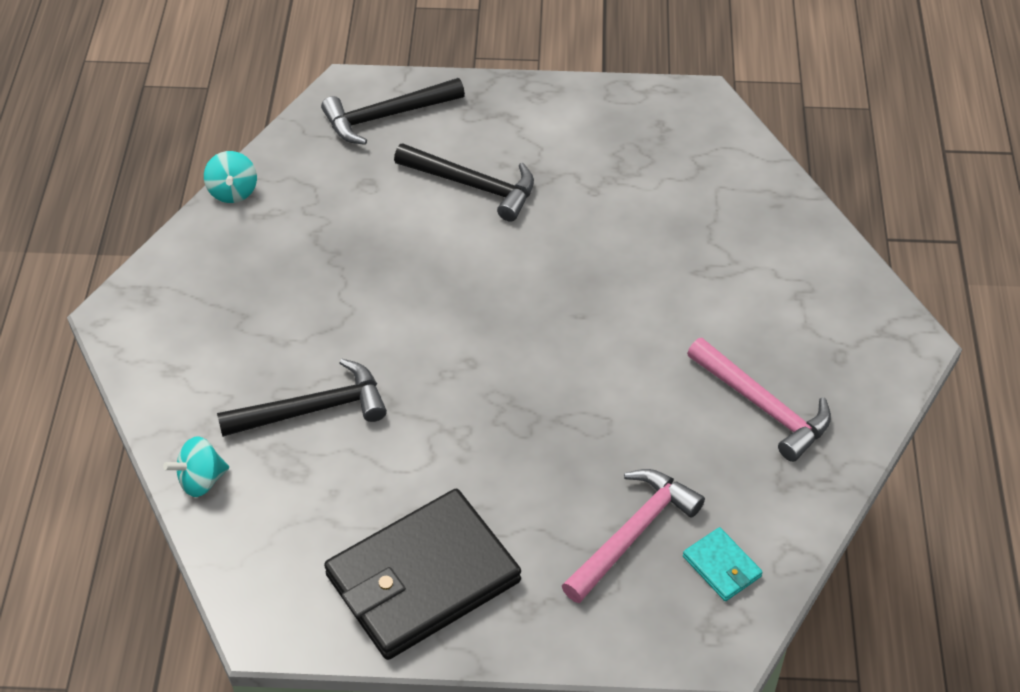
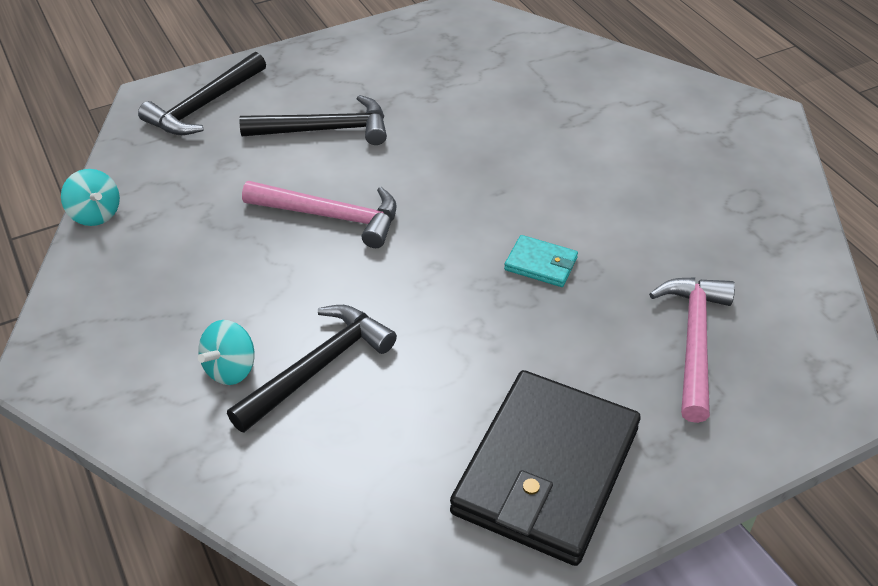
camera: 30 degrees left, 5 degrees down
(201, 480) = (249, 486): turquoise spinning top -> turquoise spinning top (231, 369)
(721, 566) = (787, 334): turquoise wallet -> turquoise wallet (541, 264)
(763, 406) = (704, 199): pink hammer -> pink hammer (331, 216)

